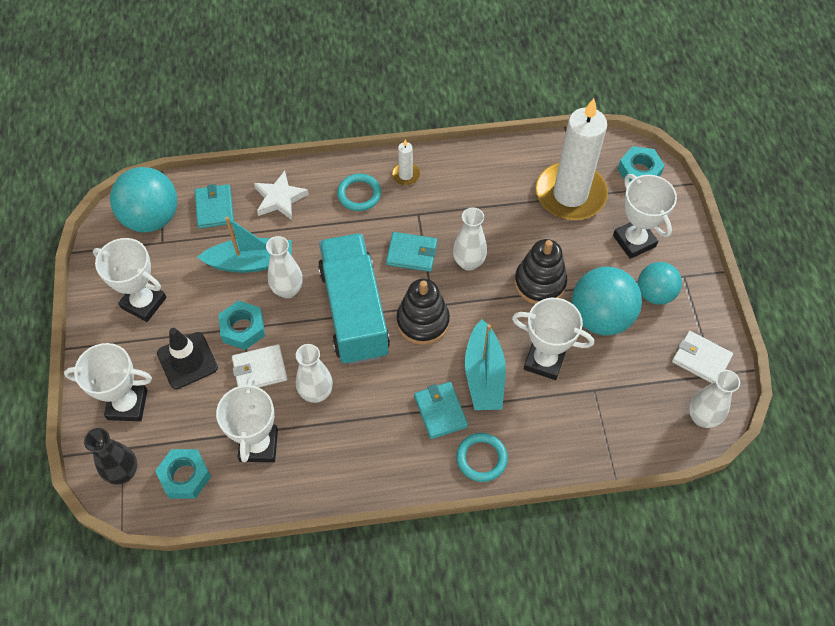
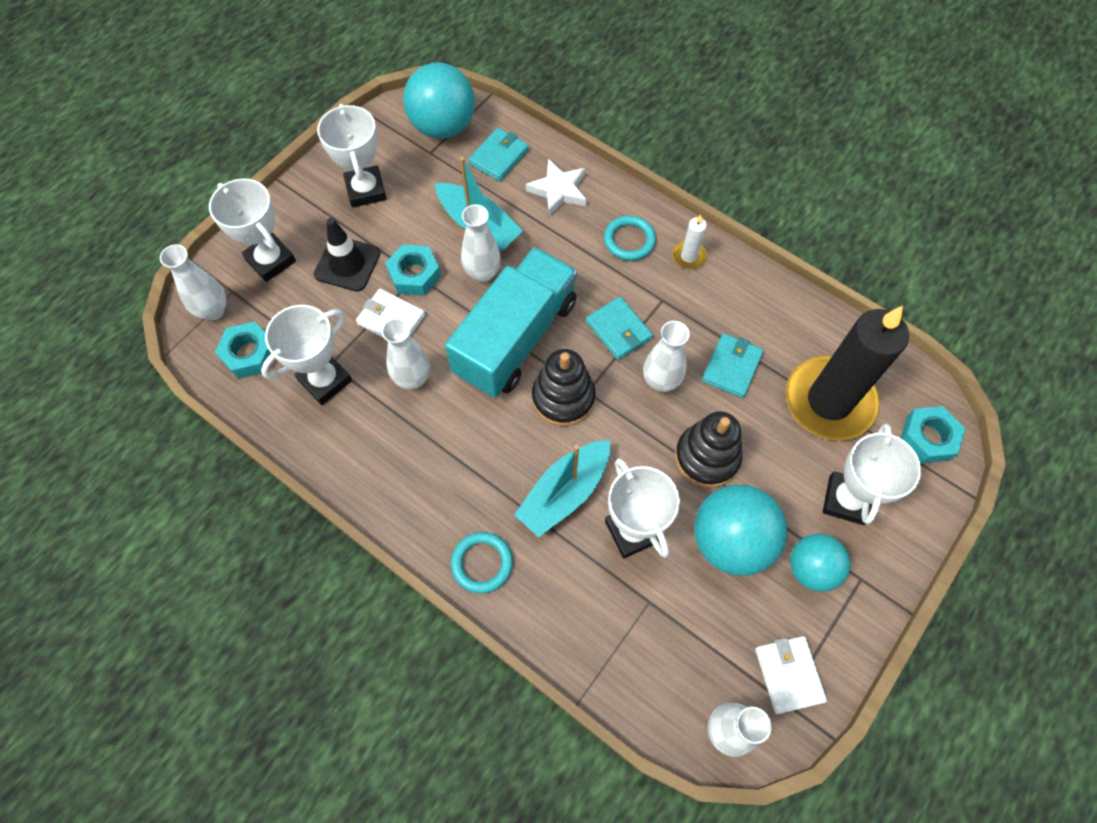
camera: 45 degrees right, 5 degrees up
(123, 472) = (213, 310): black vase -> white vase
(440, 411) = (492, 489): turquoise wallet -> turquoise wallet (731, 367)
(570, 194) = (829, 401): white candle -> black candle

